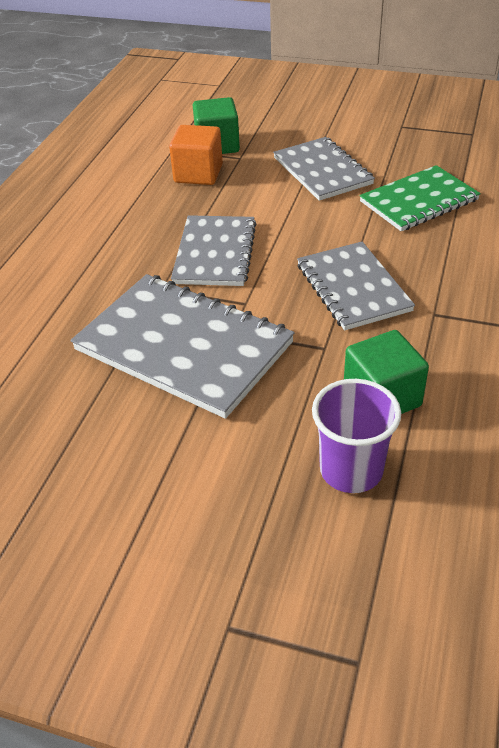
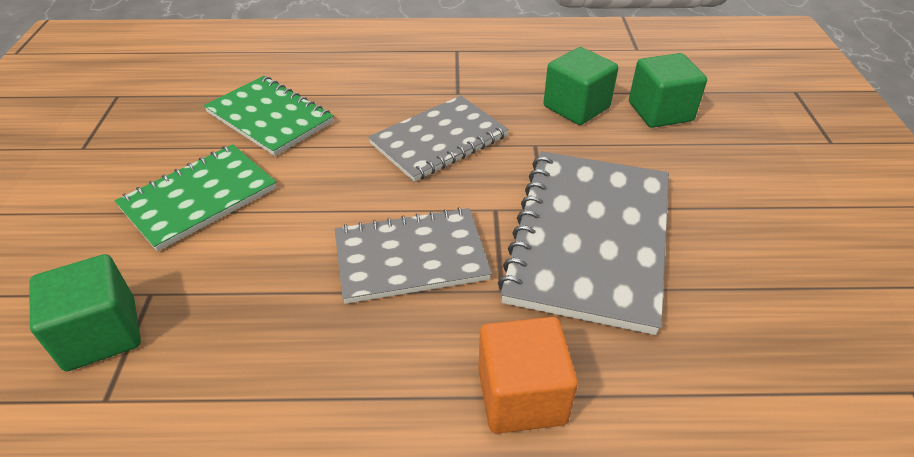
camera: 110 degrees left, 0 degrees up
(198, 174) = (200, 333): orange cube -> orange cube (521, 396)
(322, 171) = (199, 198): grey notebook -> green notebook
(351, 470) = (660, 112): purple cup -> green cube

